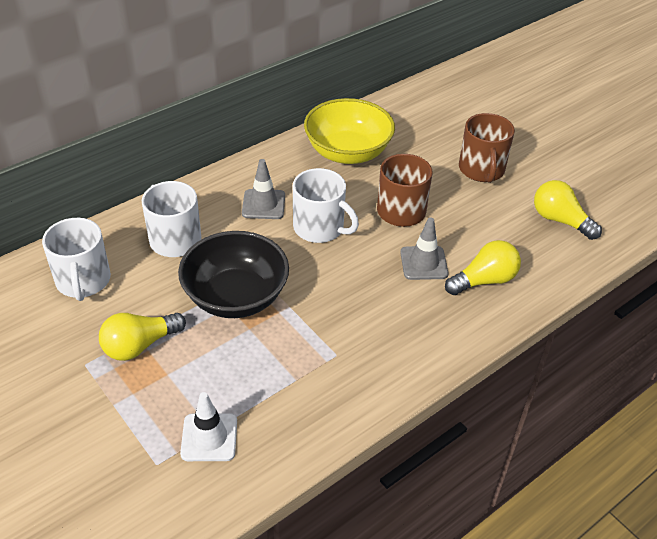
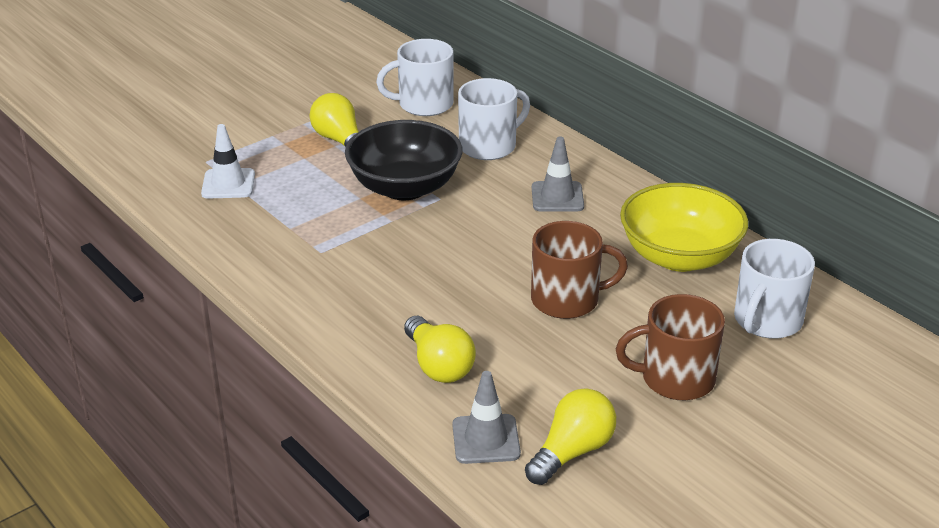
camera: 90 degrees right, 10 degrees down
(320, 228) = (521, 237): white mug -> white mug (767, 320)
(424, 263) = (467, 316): grey traffic cone -> grey traffic cone (486, 439)

